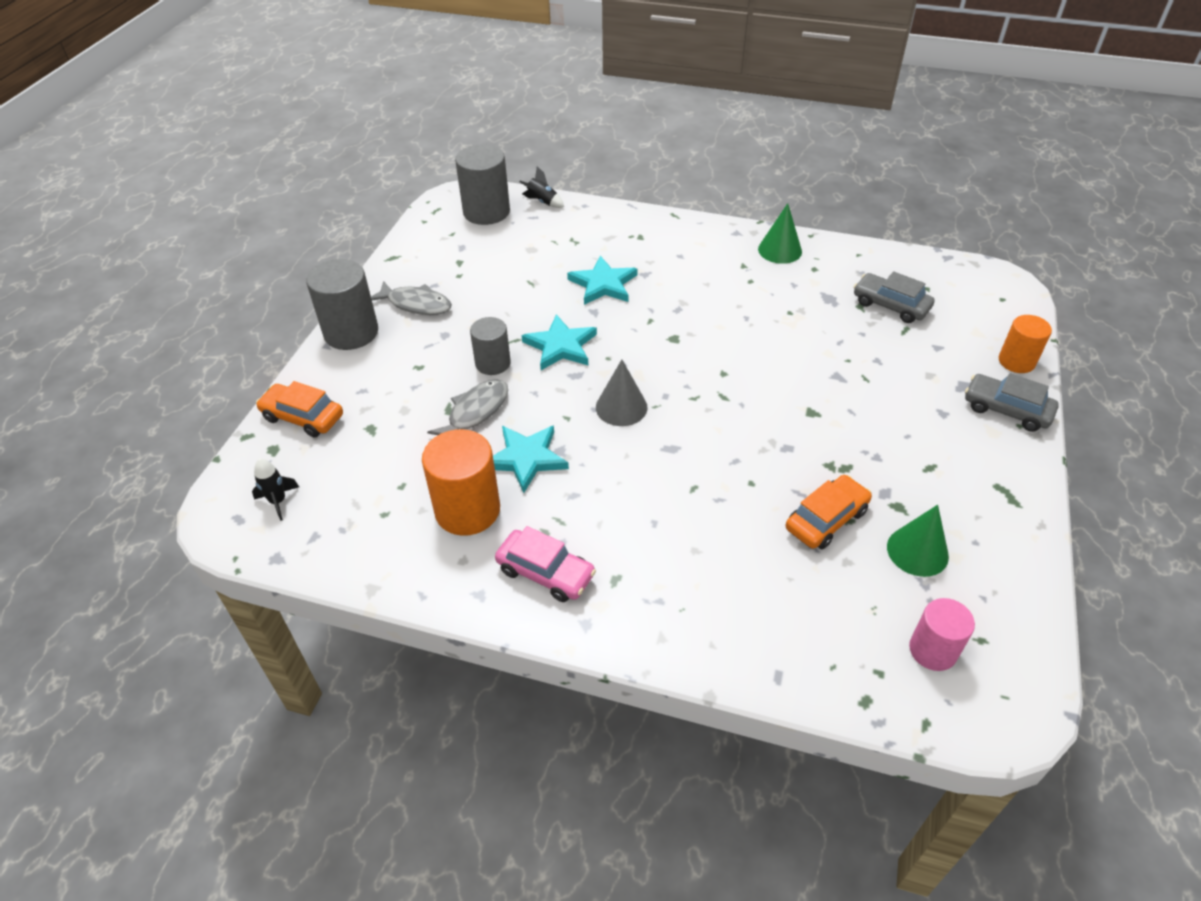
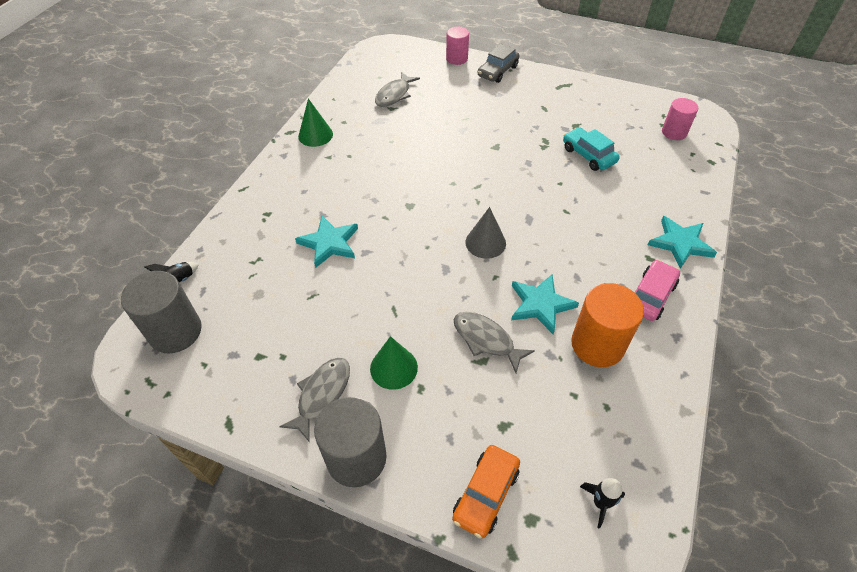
camera: 85 degrees left, 5 degrees up
(493, 363) = (424, 327): grey cylinder -> none
(560, 346) = (408, 277): turquoise star -> turquoise star (680, 243)
(826, 519) = (588, 155): orange car -> turquoise car
(890, 305) = (394, 95): grey car -> grey fish
(917, 551) = (608, 125): green cone -> green cone (393, 368)
(1016, 361) = (457, 59): orange cylinder -> pink cylinder

